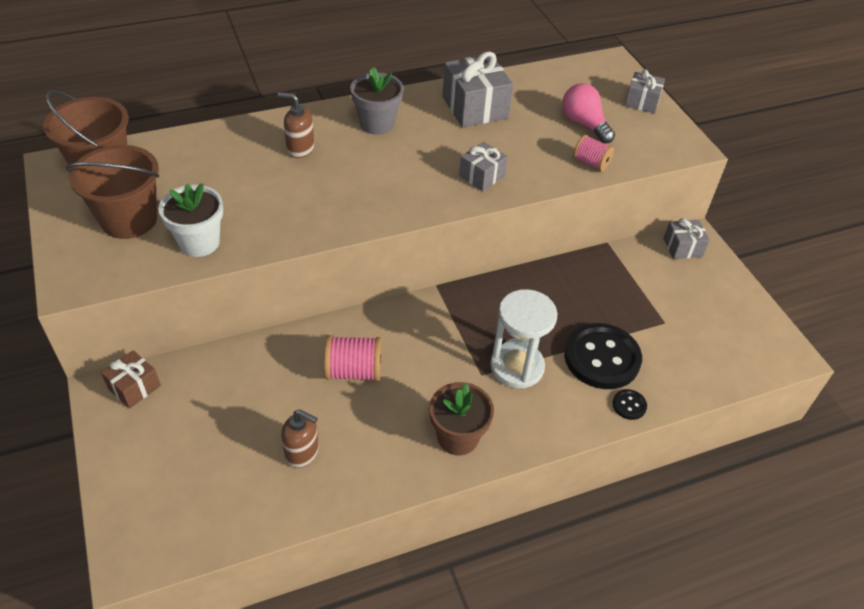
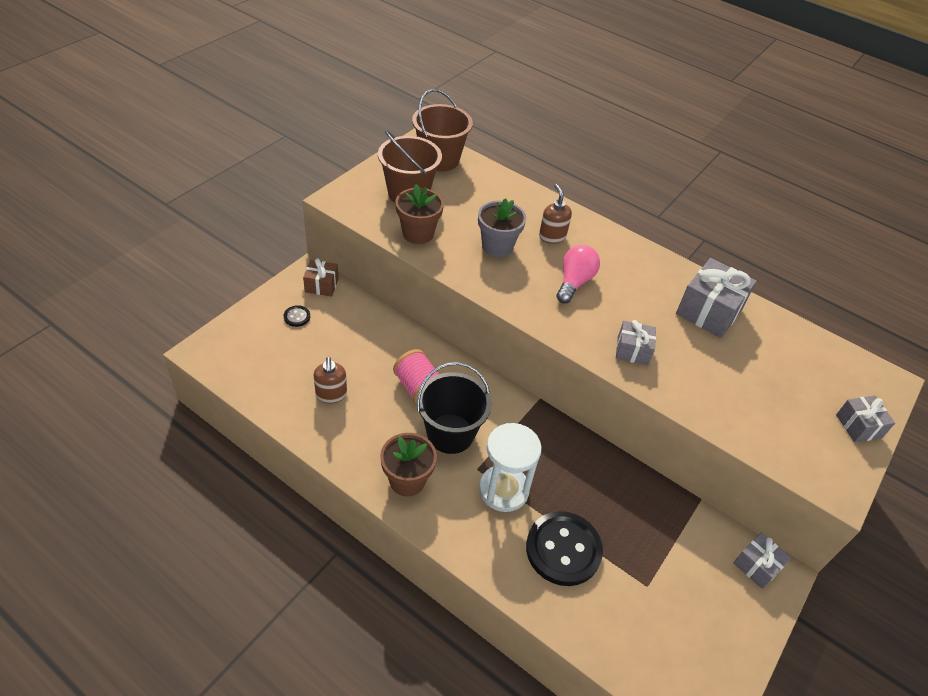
camera: 55 degrees right, 0 degrees up
(199, 242) = (418, 233): white flower pot -> brown flower pot
(377, 124) = (623, 263): grey flower pot -> grey flower pot (497, 246)
(427, 374) = (450, 433): none -> black bucket
(584, 124) = (774, 394): pink light bulb -> pink light bulb (574, 282)
(591, 163) = (728, 419): pink spool -> none
(629, 405) = (529, 592): black button -> black button (297, 317)

